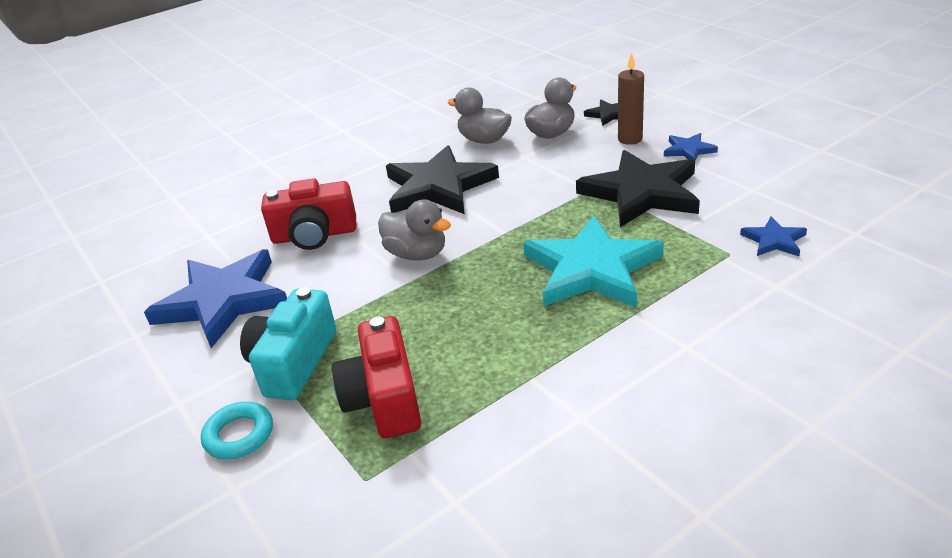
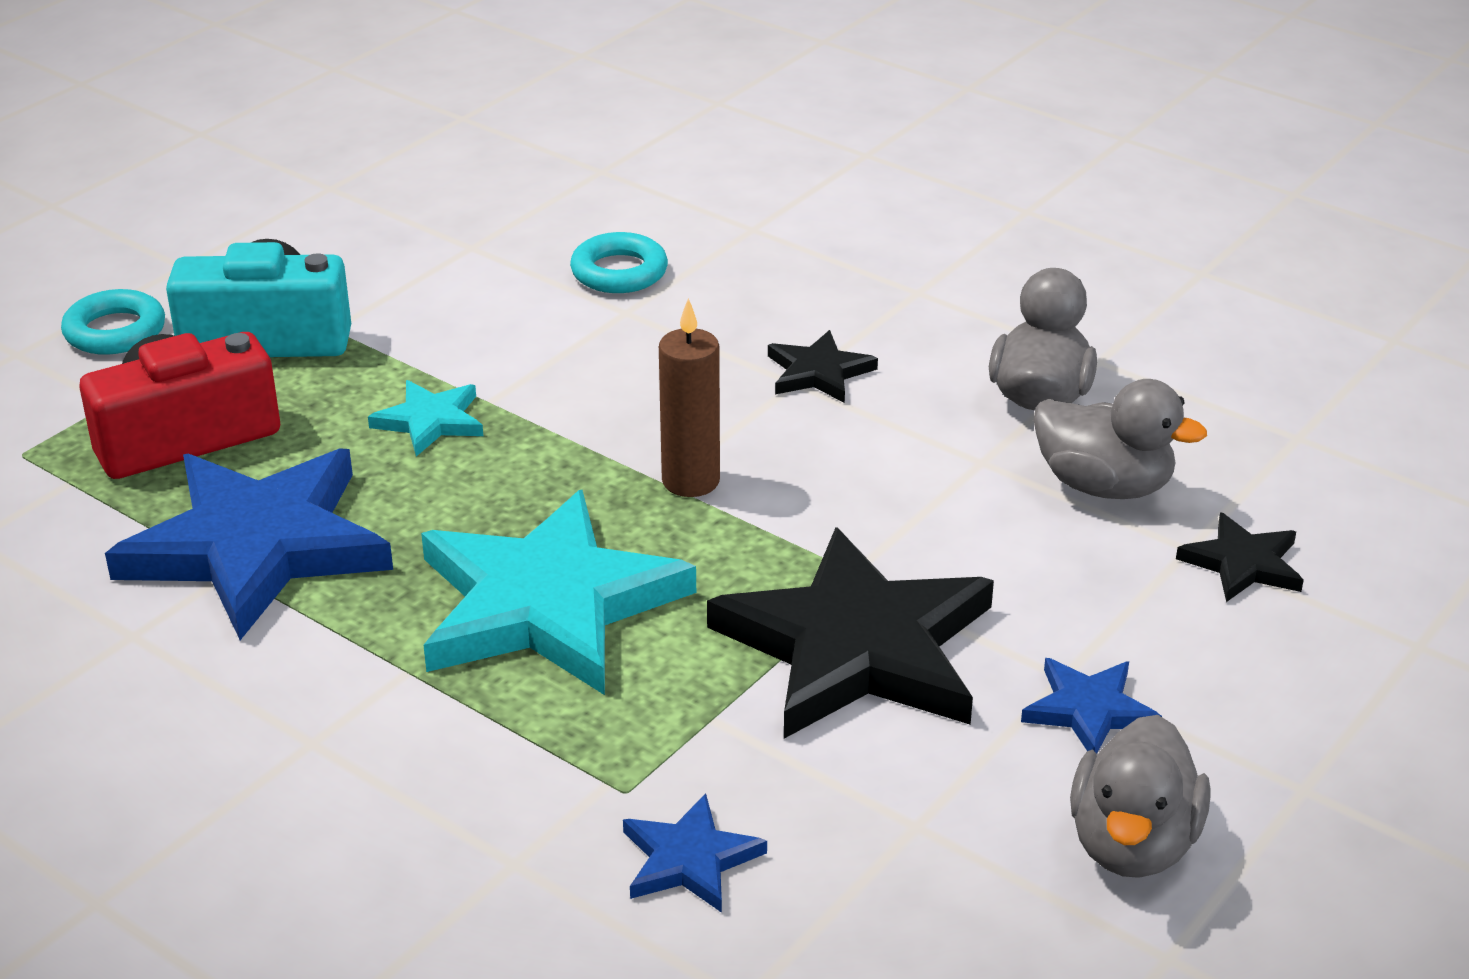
camera: 70 degrees right, 0 degrees up
(223, 301) = (418, 235): blue star -> blue star (257, 546)
(314, 235) = (619, 272): red camera -> turquoise ring
(417, 254) = (572, 392): grey duck -> grey duck (1132, 844)
(418, 301) = (430, 421): none -> turquoise star
(438, 187) = (818, 372): black star -> black star, size x0.45
(630, 139) = (1117, 609): brown candle -> brown candle (690, 481)

